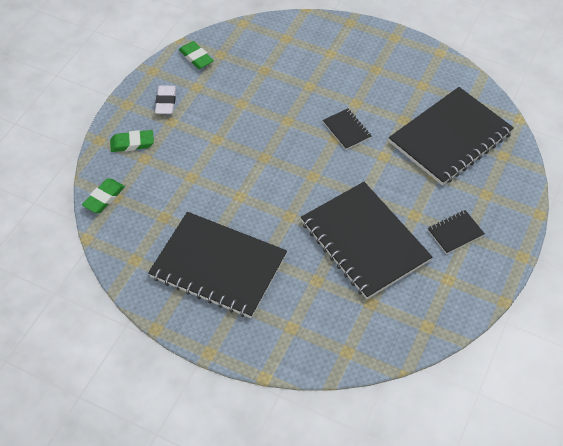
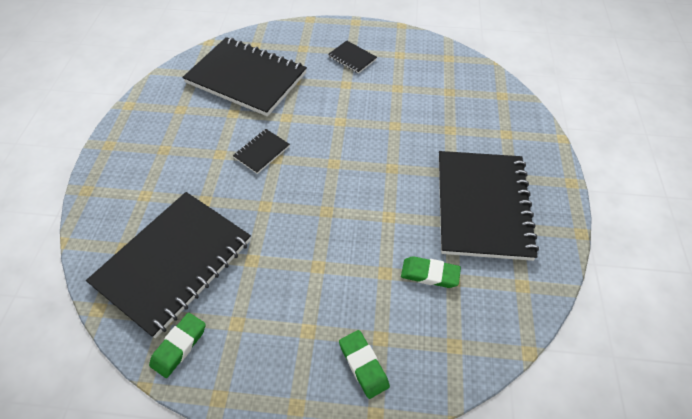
camera: 110 degrees left, 0 degrees up
(104, 198) = (463, 360): green eraser -> green eraser (429, 274)
(166, 102) = (276, 352): white eraser -> none
(364, 241) = (391, 108): black notebook -> black notebook (174, 262)

